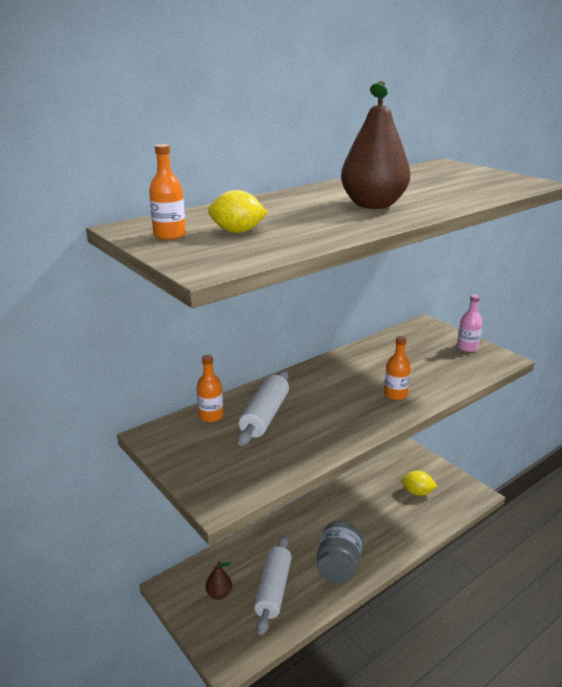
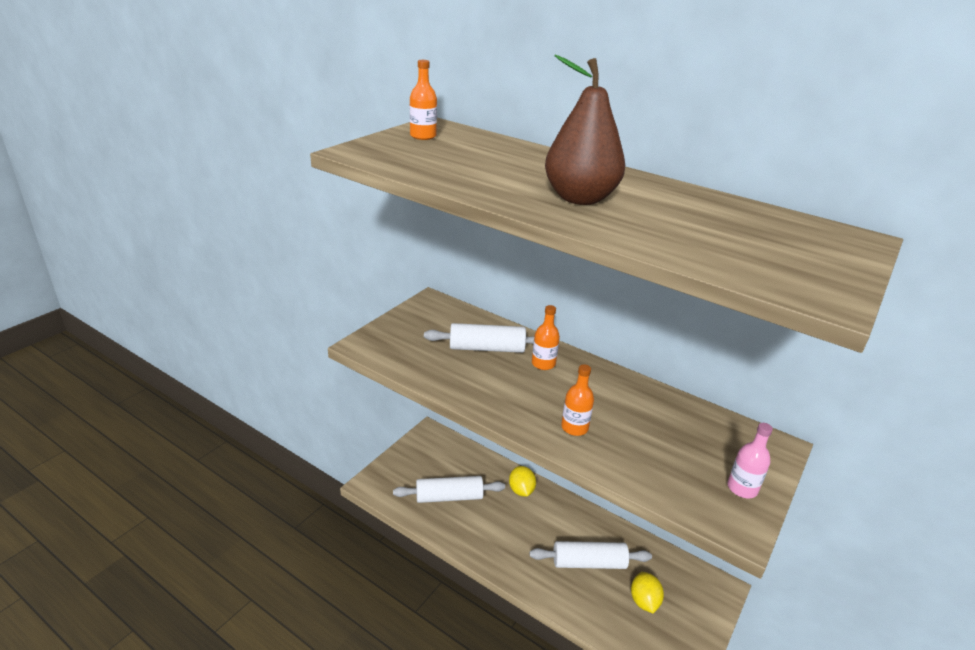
camera: 70 degrees right, 5 degrees up
(211, 416) = (472, 321): orange bottle -> orange bottle (543, 364)
(219, 594) = (432, 463): brown pear -> none
(237, 232) = (446, 154): yellow lemon -> yellow lemon (521, 490)
(338, 566) = (495, 540): grey jar -> none
(376, 511) = (589, 563): none -> white rolling pin

